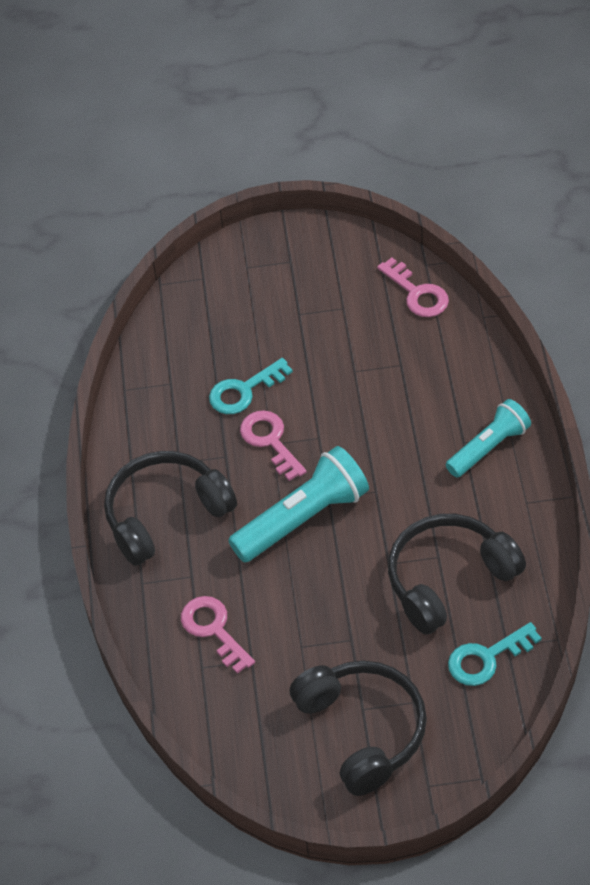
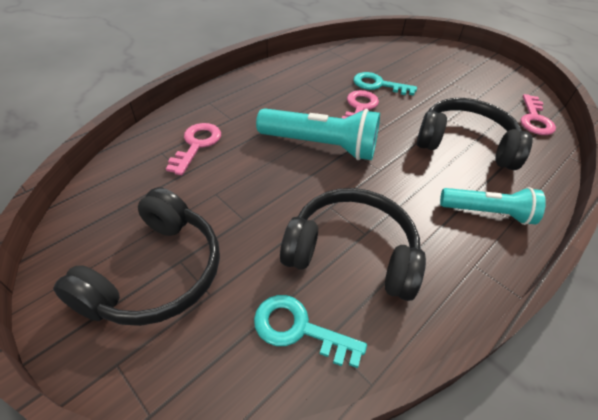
camera: 45 degrees right, 5 degrees down
(165, 514) = (266, 91): black headphones -> black headphones (465, 143)

